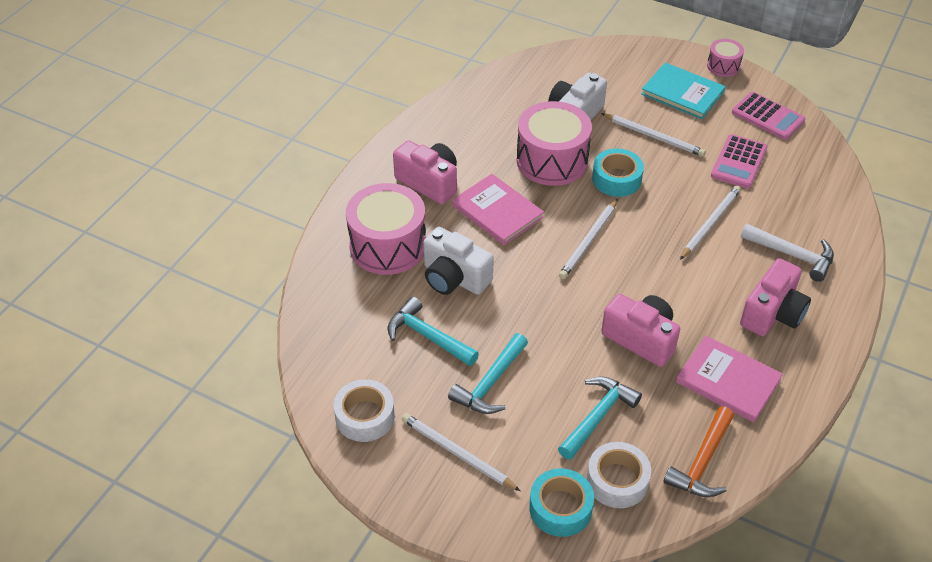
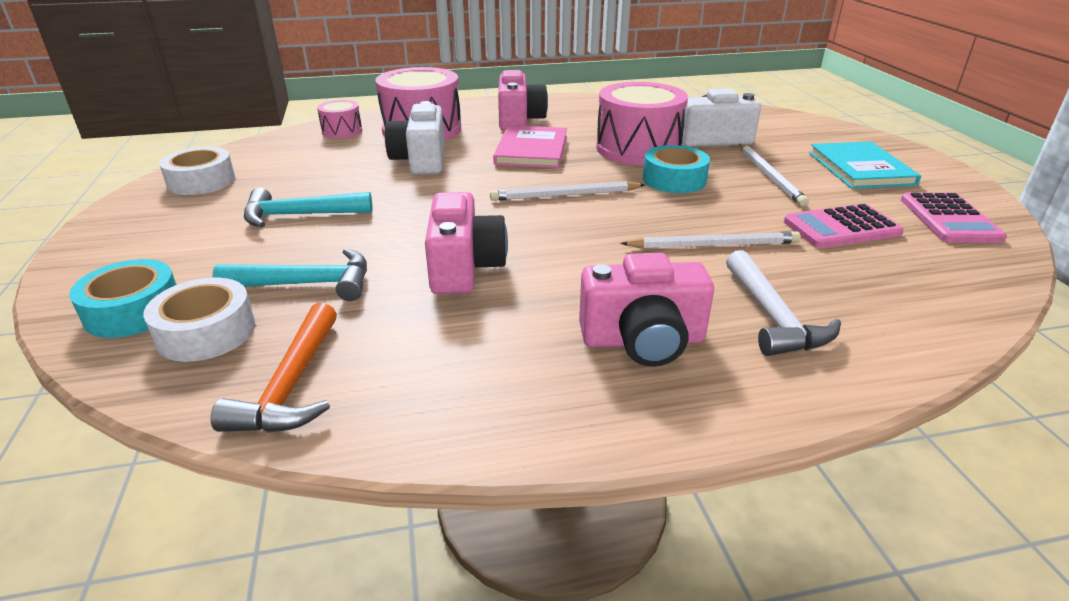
camera: 50 degrees right, 15 degrees down
(428, 336) = (332, 173): turquoise hammer -> none
(457, 453) = (183, 231): white pencil -> none
(702, 462) = (291, 385): orange hammer -> orange hammer turned 75 degrees counterclockwise
(723, 66) = (950, 173): pink drum -> pink drum (342, 131)
(728, 381) = (469, 351): pink book -> none

